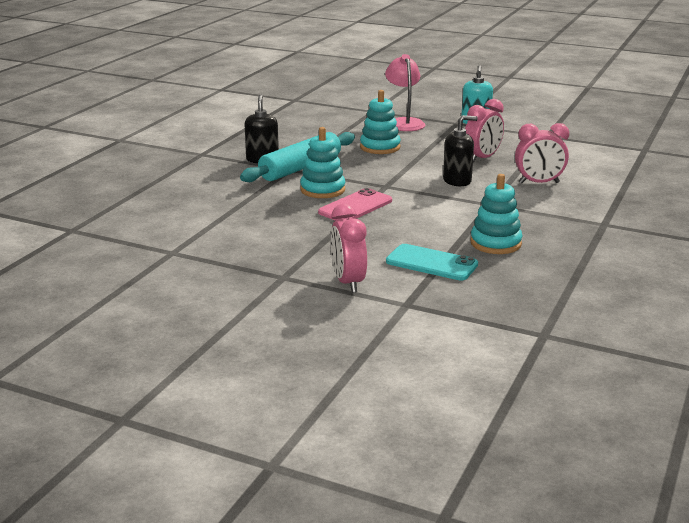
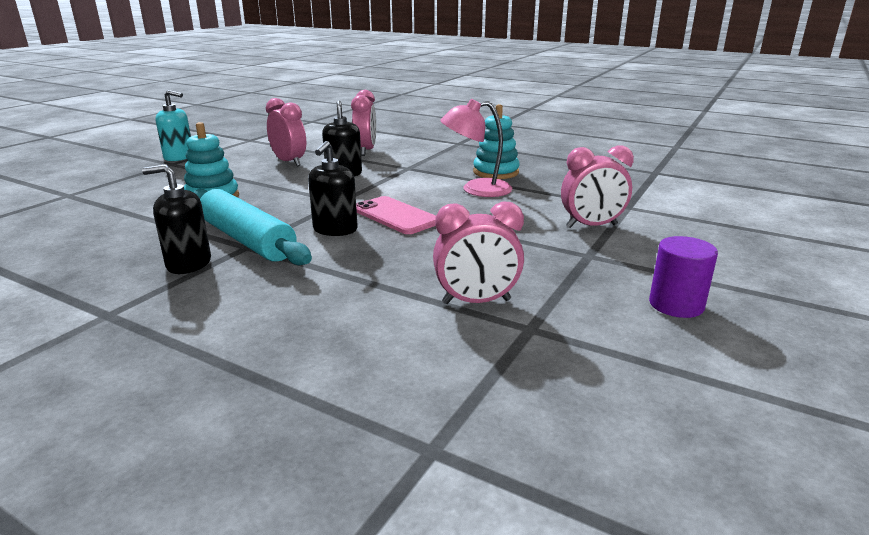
camera: 85 degrees left, 0 degrees up
(197, 302) = (676, 305): none -> purple cylinder
(207, 237) = (476, 302): none -> pink clock
(322, 190) = (335, 230): turquoise stacking toy -> black soap dispenser
(404, 122) = (138, 183): pink lamp -> pink lamp (476, 189)
(431, 263) = (540, 194): turquoise phone -> none

